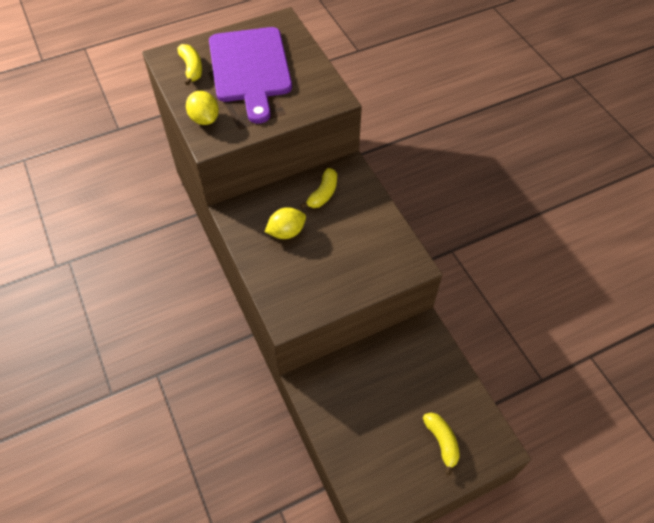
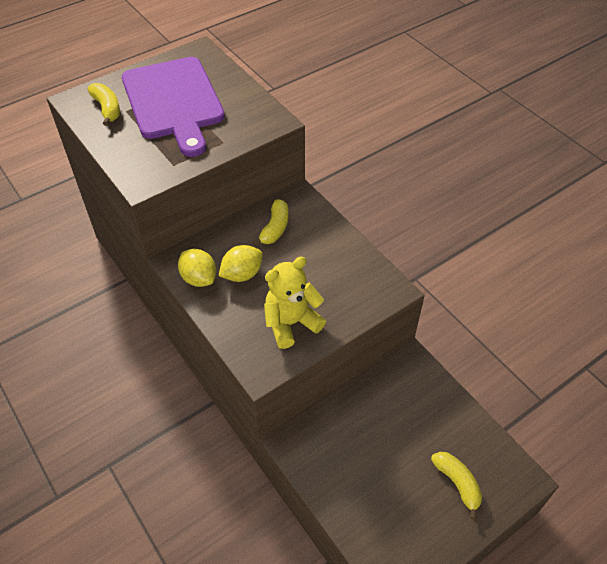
camera: 10 degrees left, 5 degrees down
(204, 119) = (131, 159): yellow lemon -> yellow lemon (199, 278)
(320, 282) = (291, 323): none -> yellow teddy bear

